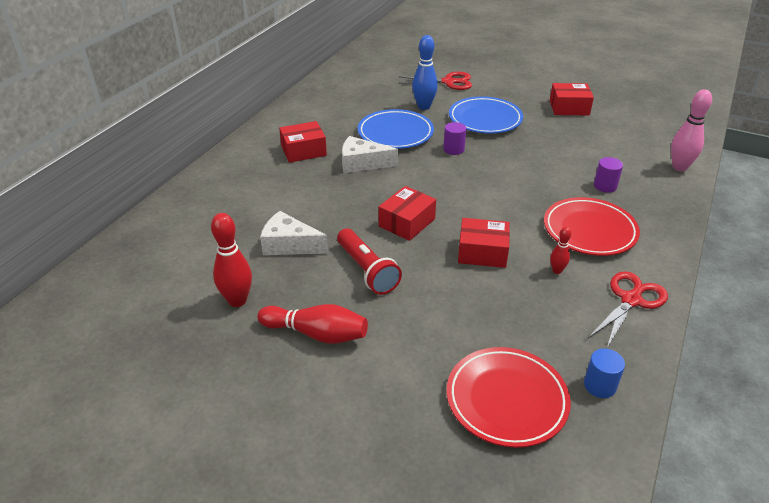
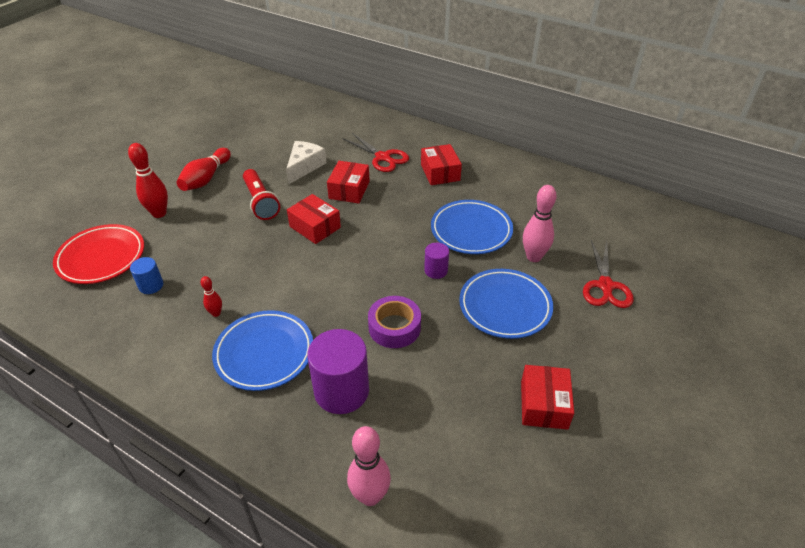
camera: 95 degrees right, 5 degrees up
(237, 300) = (252, 147): red bowling pin -> red bowling pin (159, 213)
(362, 163) = (414, 206): white cheese -> none
(367, 270) = (260, 202): red flashlight -> red flashlight turned 90 degrees counterclockwise
(424, 107) = (533, 257): blue bowling pin -> pink bowling pin
(482, 252) = (259, 268): red box -> red box (349, 190)
(528, 166) = (394, 327): none -> purple tape
(589, 231) = (264, 353): red plate -> blue plate
(599, 385) = (82, 309): blue cylinder -> blue cylinder (151, 285)
(605, 186) = (341, 391): purple cylinder -> purple cylinder, size x1.95
(631, 299) = (157, 358): red scissors -> red scissors (383, 158)

